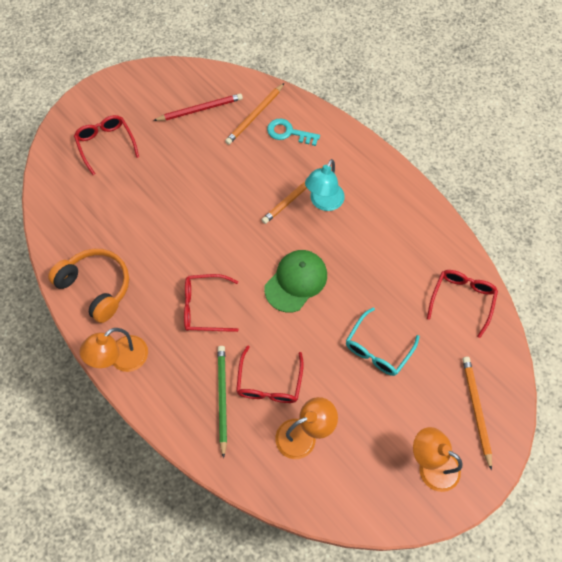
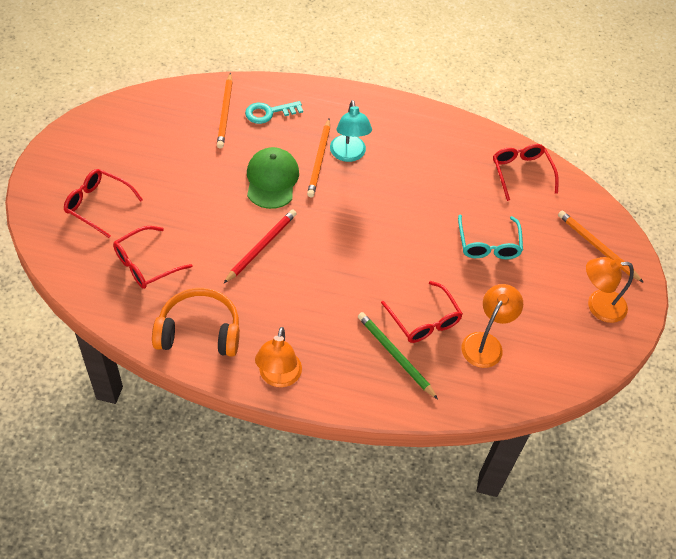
camera: 40 degrees left, 10 degrees down
(200, 109) = (167, 131): red pencil -> red pencil (261, 246)
(204, 307) = (316, 293): red glasses -> red glasses (145, 264)
(296, 281) = (378, 229): green cap -> green cap (272, 180)

